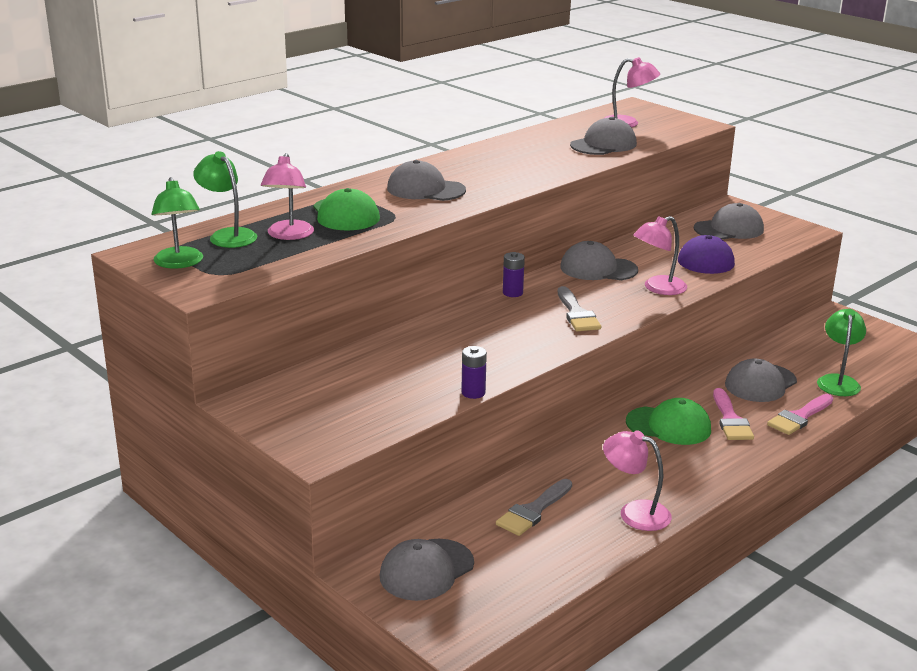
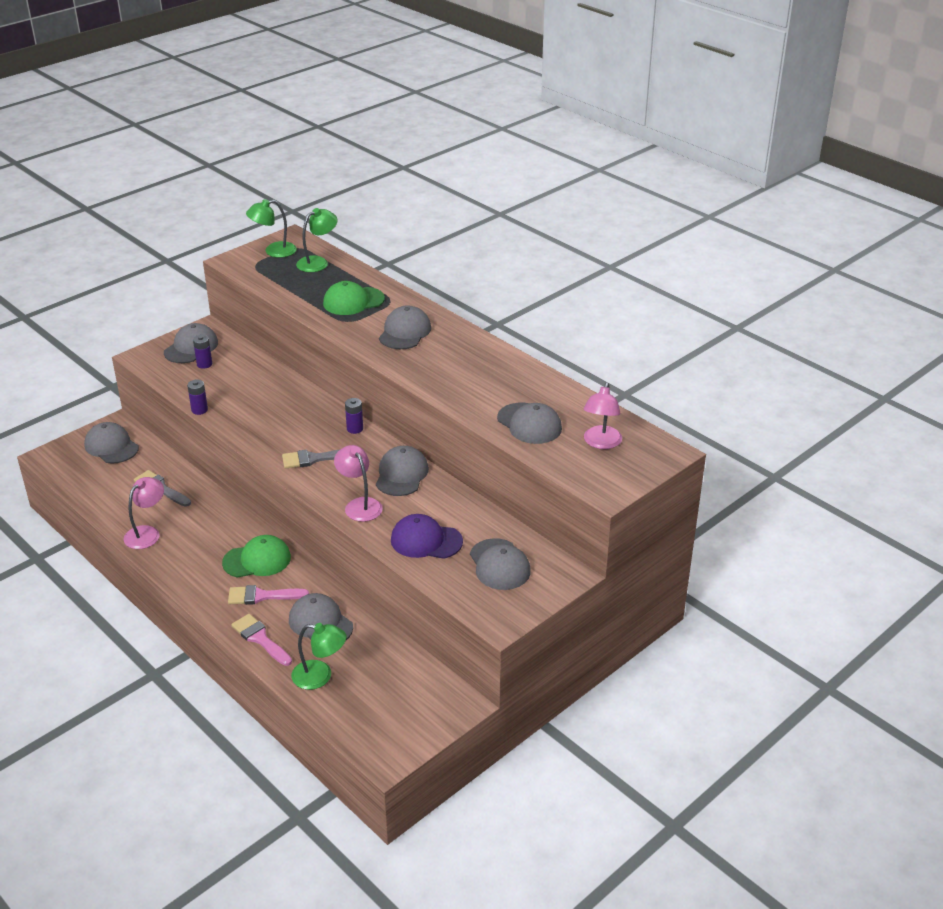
camera: 90 degrees right, 10 degrees up
(289, 235) = (315, 283): pink lamp -> none
(298, 411) = (191, 347): none -> grey cap
(350, 397) = (204, 364): none -> purple battery
(668, 426) = (257, 560): green cap -> green cap turned 120 degrees counterclockwise

